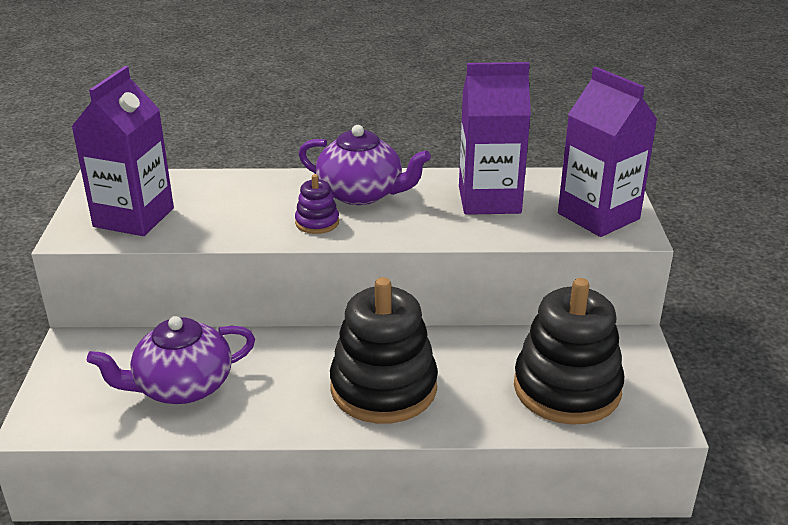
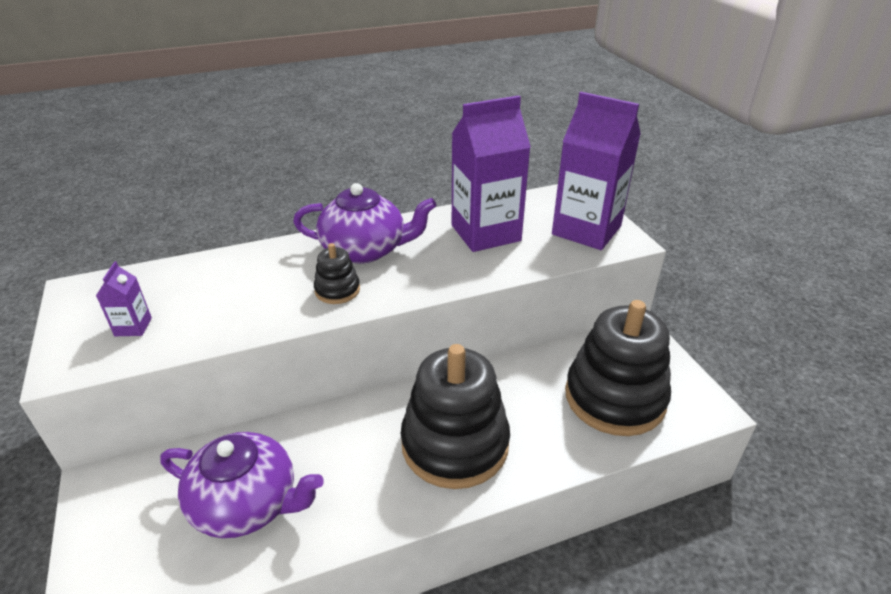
camera: 20 degrees left, 5 degrees up
(134, 217) = (133, 327): purple carton -> purple carton, size x0.43
(182, 386) = (247, 503): purple teapot -> purple teapot turned 120 degrees counterclockwise
(317, 222) = (337, 290): purple stacking toy -> black stacking toy

